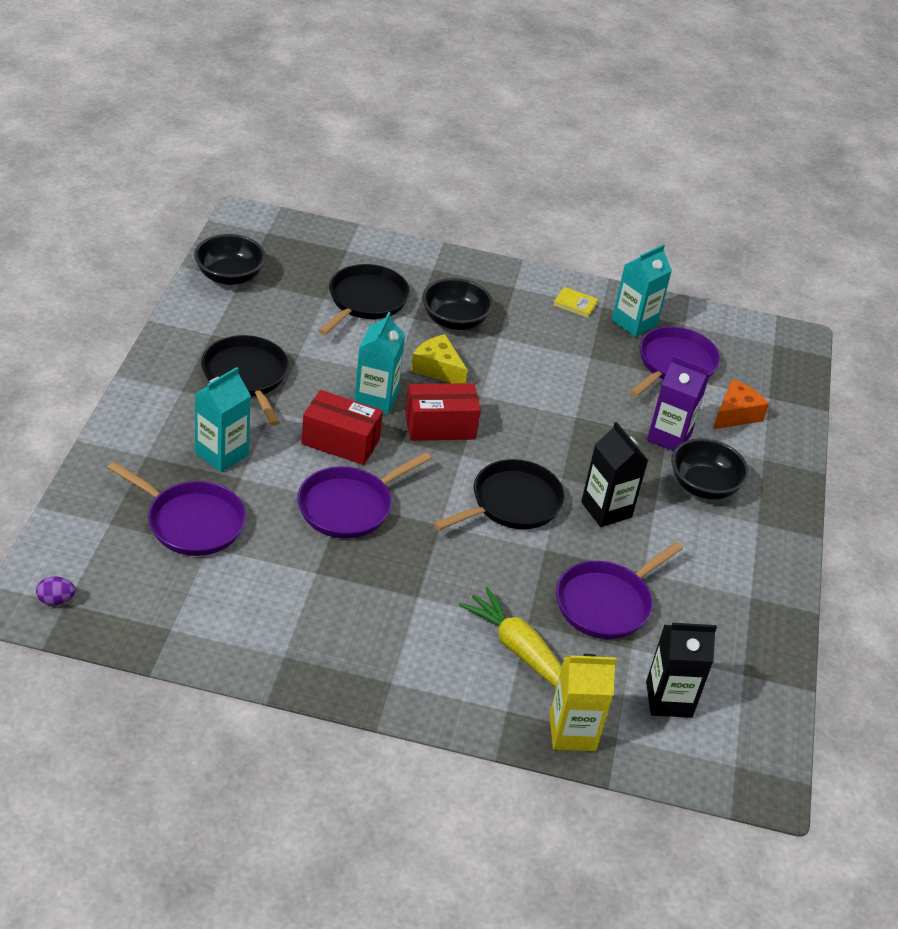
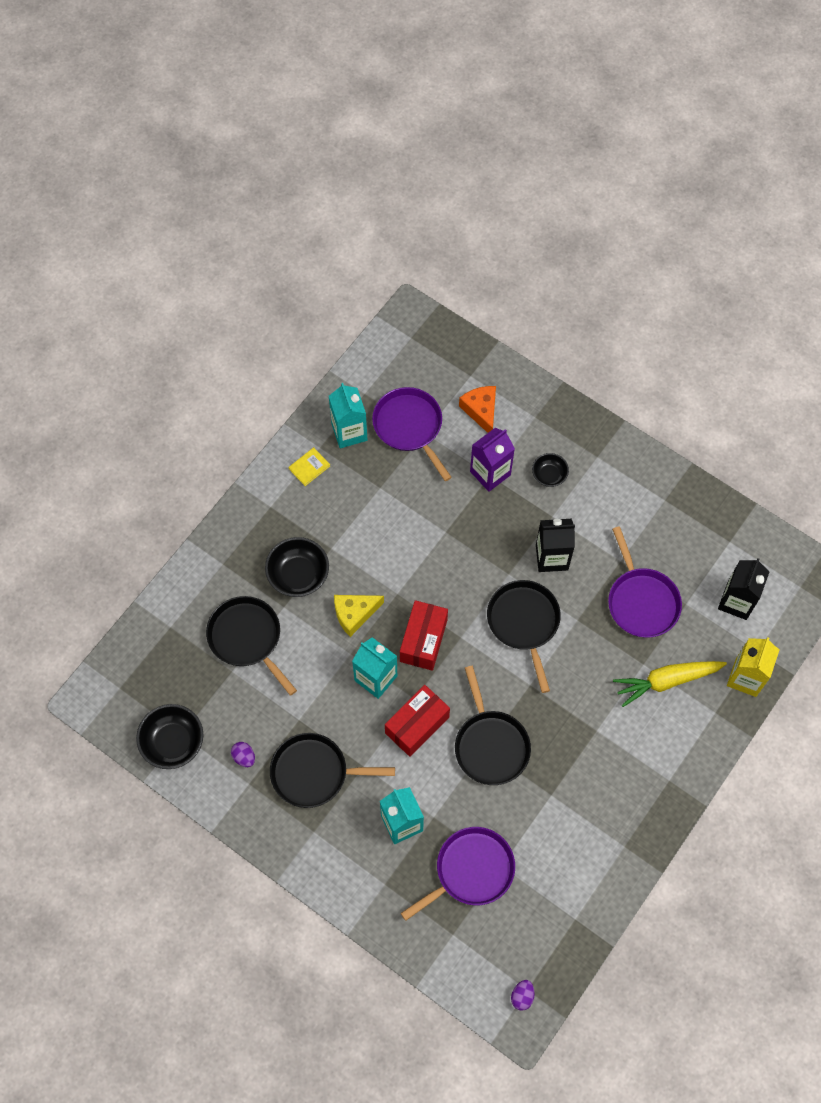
camera: 60 degrees left, 25 degrees up
(238, 325) = (244, 757): none -> purple egg
(349, 506) = (490, 745): purple pan -> black pan
(703, 486) = (549, 475): black bowl -> black bowl, size x0.59

